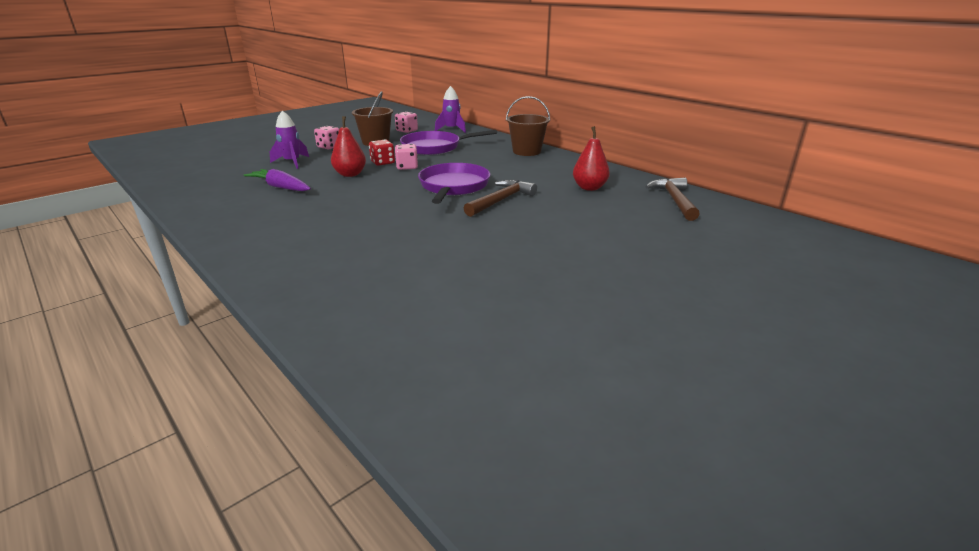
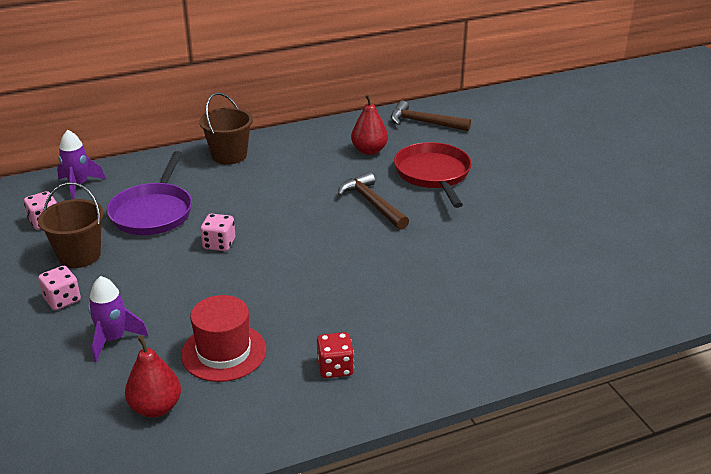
camera: 70 degrees left, 5 degrees up
(280, 187) = (223, 352): purple carrot -> red hat
(350, 174) = (213, 290): red pear -> red pear (156, 407)
(382, 163) = (185, 260): red dice -> red dice (335, 368)
(453, 186) = (313, 223): purple pan -> none
(577, 216) = (433, 174): none -> red pan

